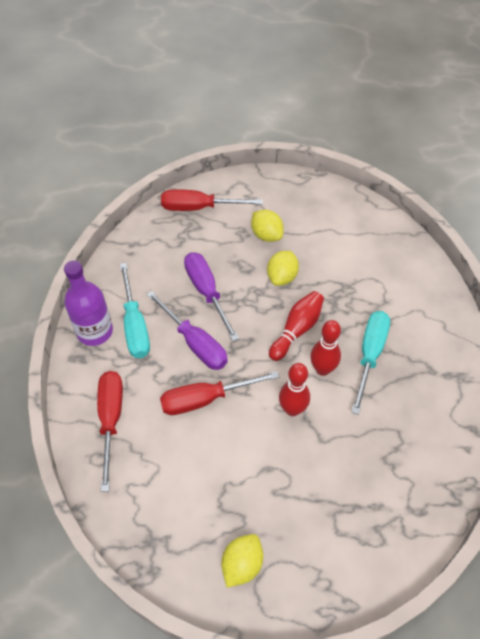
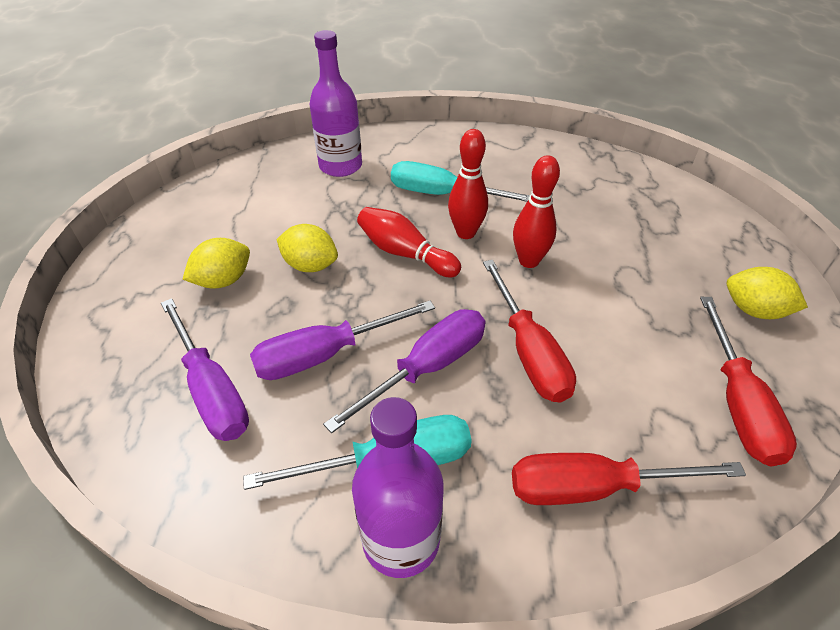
camera: 90 degrees left, 10 degrees down
(184, 245) = (211, 390): none -> purple screwdriver
(199, 207) = (126, 370): red screwdriver -> red screwdriver (737, 403)
(400, 284) = (340, 166): none -> purple bottle

